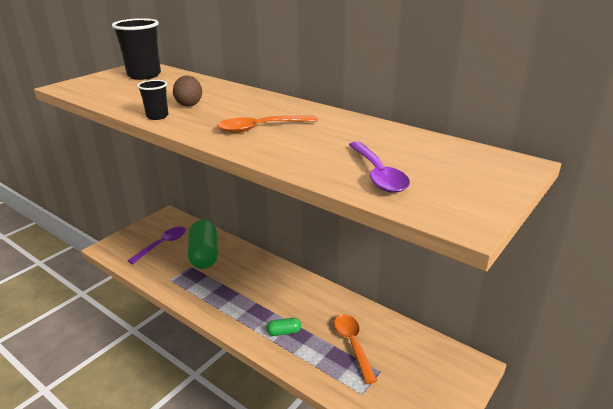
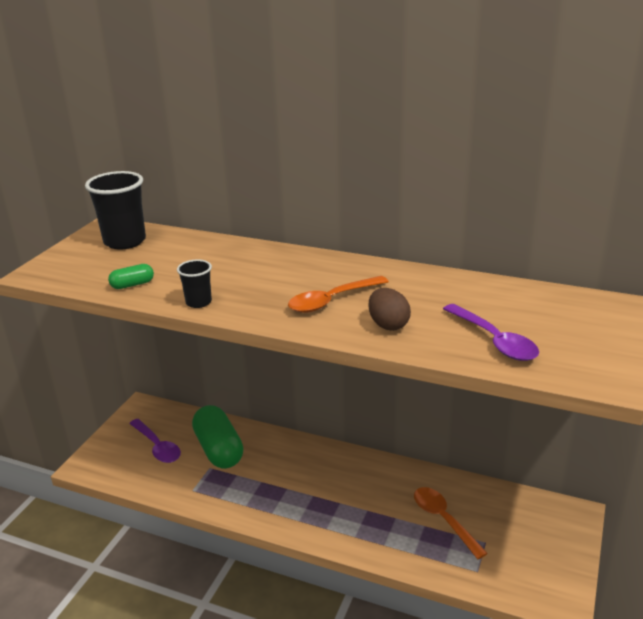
camera: 15 degrees left, 0 degrees up
(162, 244) = (157, 447): purple spoon -> purple spoon turned 120 degrees clockwise
(189, 104) = (221, 279): brown egg -> brown egg (388, 325)
(284, 332) = (362, 523): green capsule -> green capsule (132, 285)

